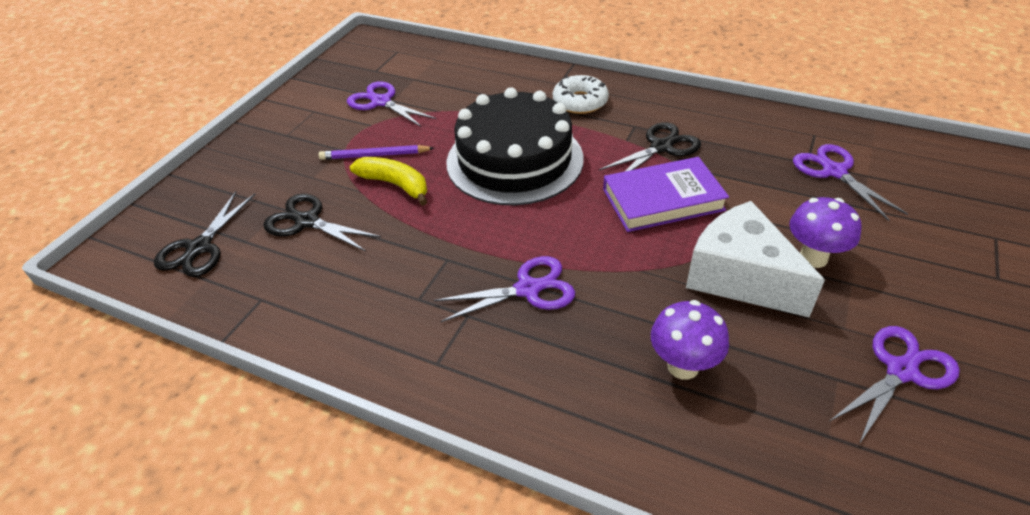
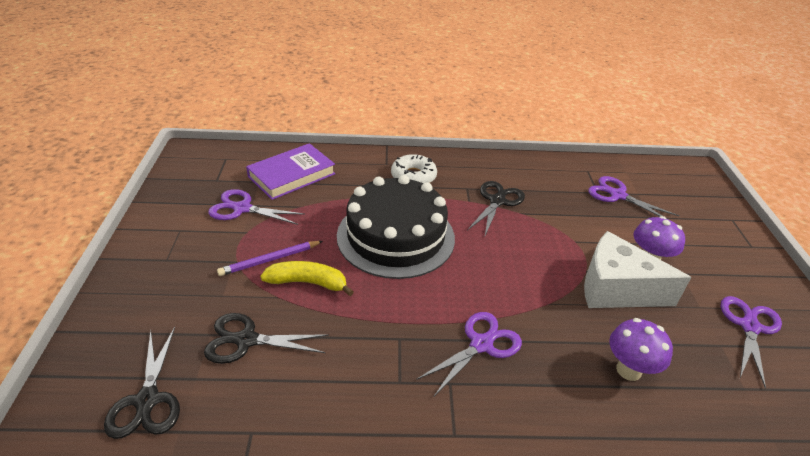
camera: 30 degrees left, 5 degrees down
(662, 199) = (526, 242): purple book -> purple book (291, 175)

